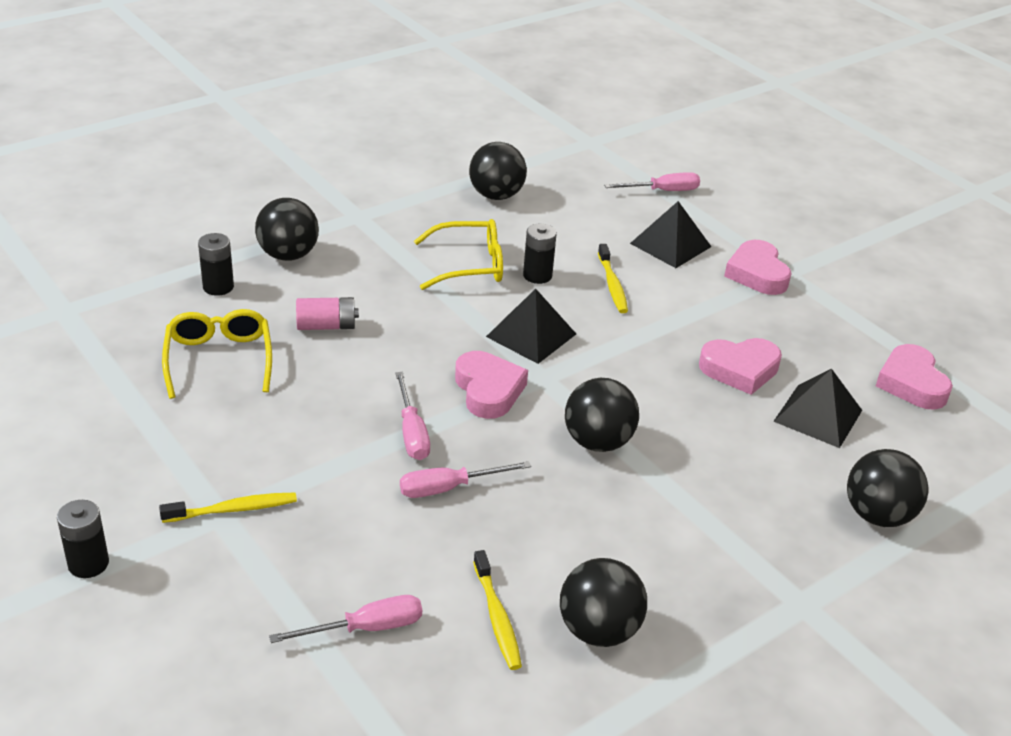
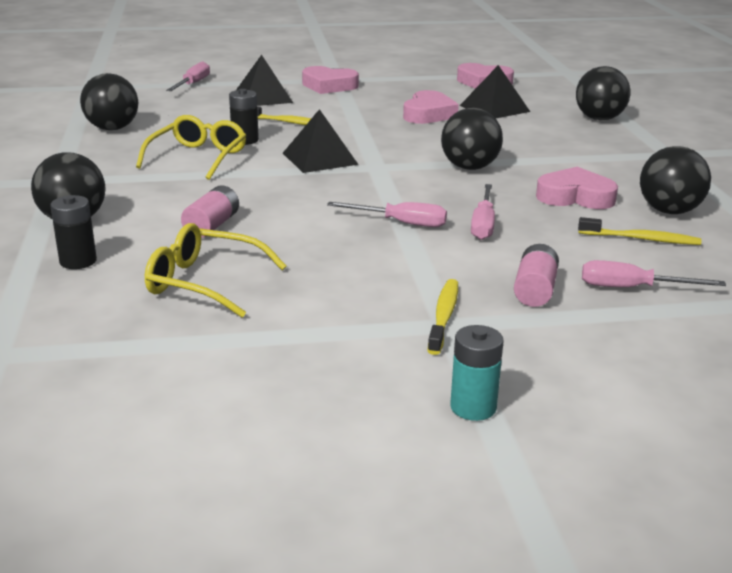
camera: 60 degrees left, 10 degrees down
(88, 564) = (473, 407): black battery -> turquoise battery
(318, 557) = (535, 290): none -> pink battery
(365, 628) = (632, 288): pink screwdriver -> pink screwdriver turned 90 degrees counterclockwise
(488, 390) = (374, 186): pink heart -> pink heart (575, 197)

